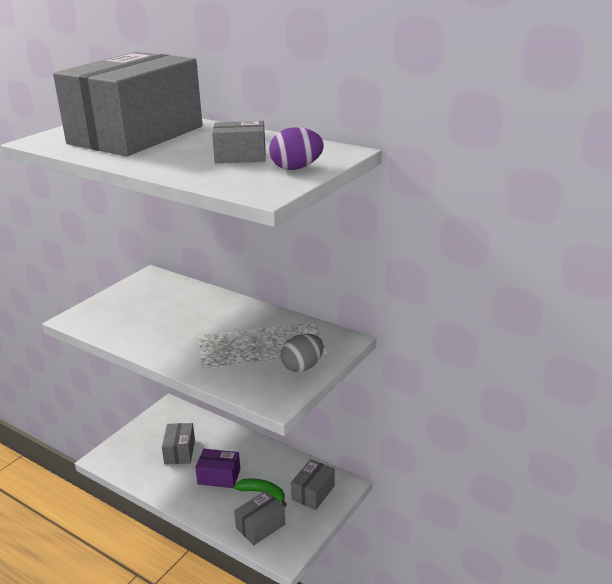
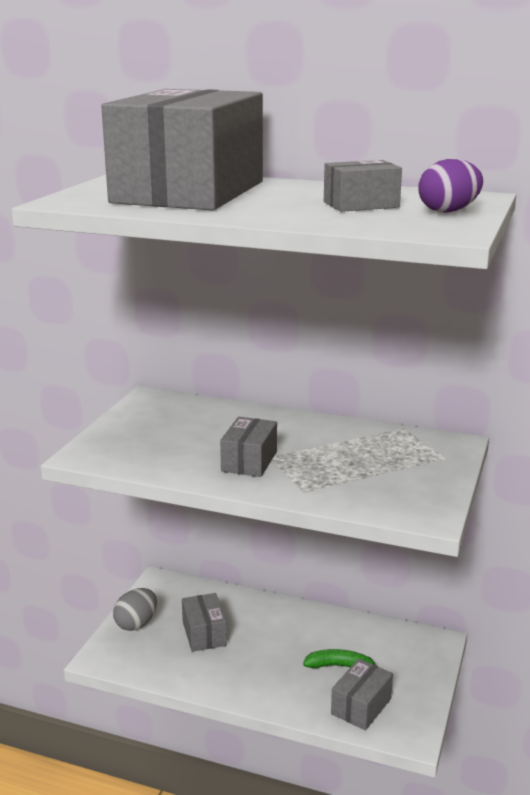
camera: 15 degrees left, 5 degrees down
(219, 476) = (274, 656): purple box -> none
(302, 367) = (430, 476): grey egg -> grey egg (136, 624)
(313, 492) = (404, 656): grey box -> grey box (249, 461)

